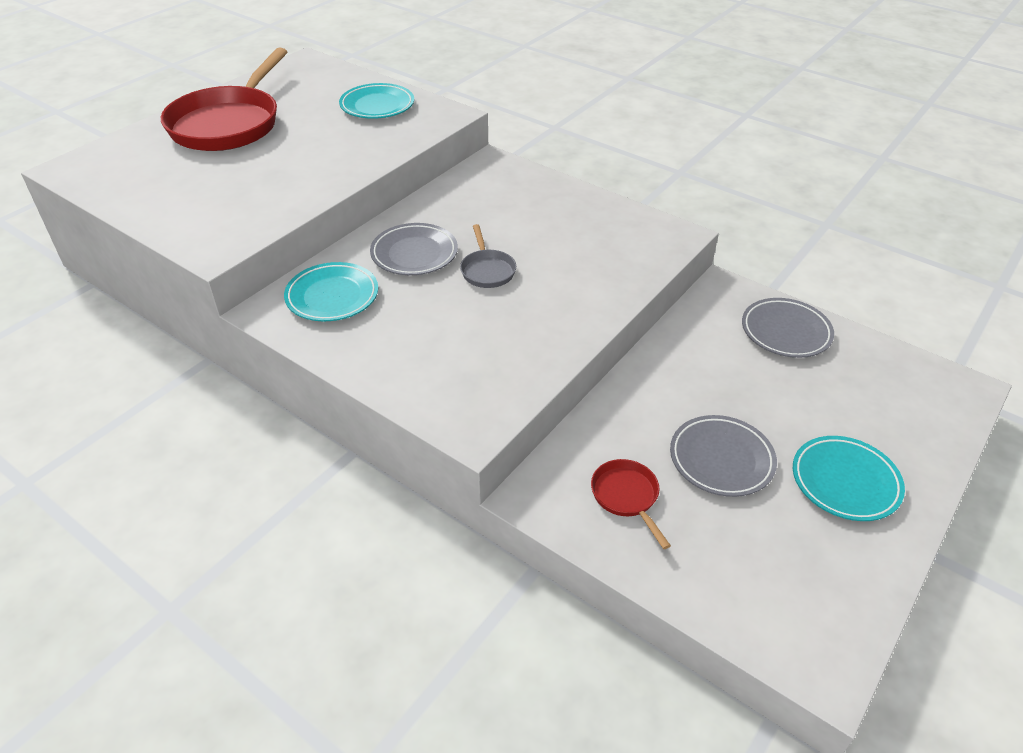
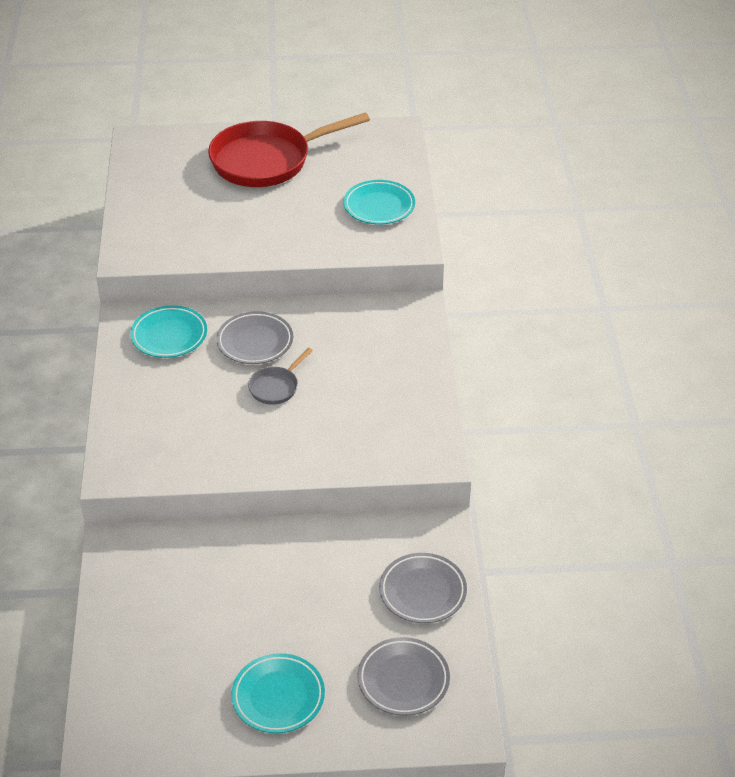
camera: 50 degrees right, 0 degrees up
(626, 496) = (155, 588): red pan -> none
(721, 459) = (236, 619): grey plate -> grey plate (403, 680)

